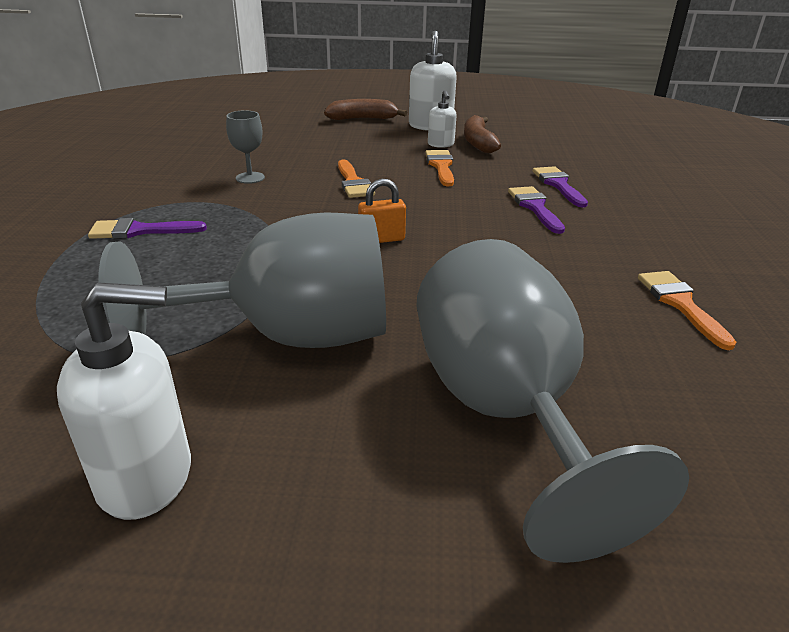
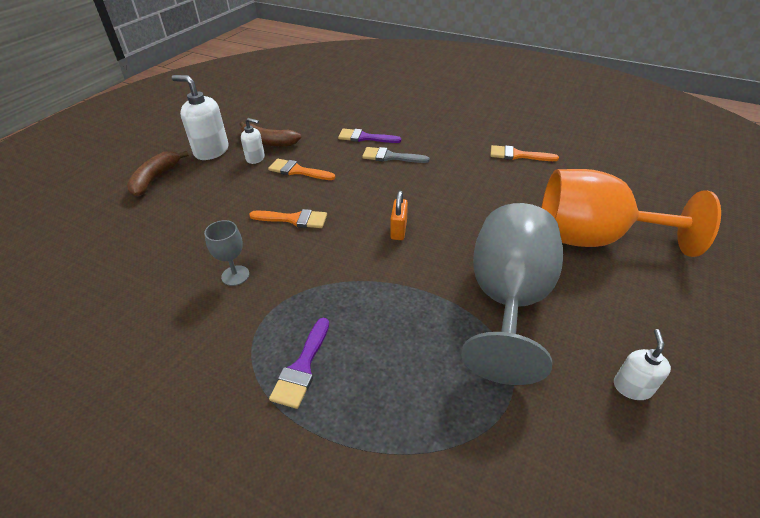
camera: 65 degrees left, 10 degrees up
(146, 476) = (632, 387): white soap dispenser -> white soap dispenser, size x0.56
(505, 412) = (593, 239): grey goblet -> orange goblet
(535, 207) = (390, 157): purple brush -> grey brush

